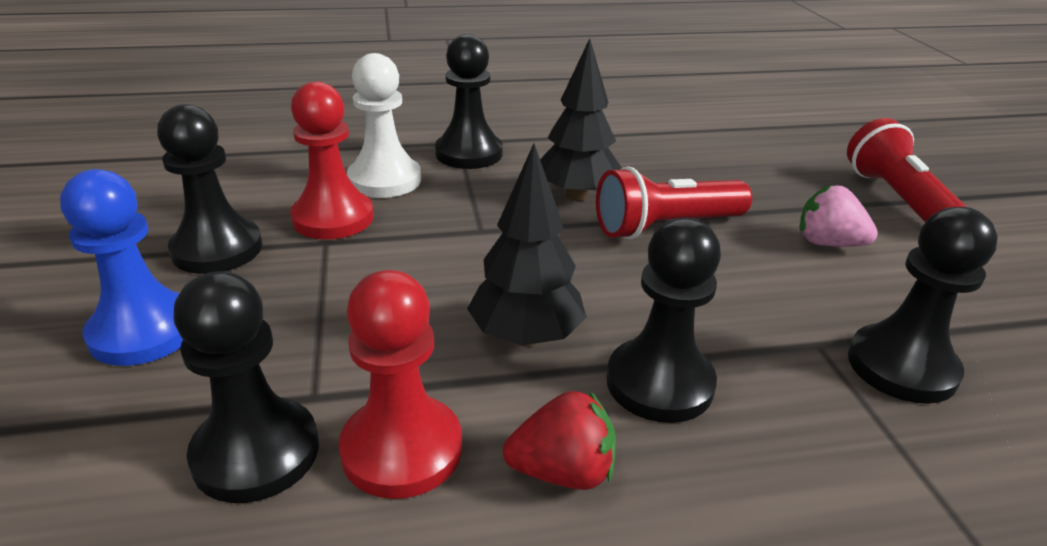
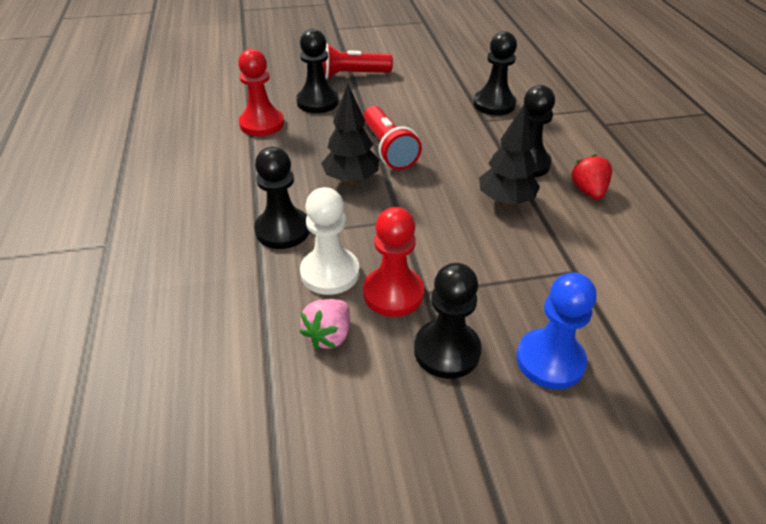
camera: 90 degrees left, 10 degrees up
(256, 452) = (619, 283): black pawn -> black pawn (317, 102)
(402, 449) = (596, 236): red pawn -> red pawn (262, 124)
(828, 243) = (399, 103): pink strawberry -> pink strawberry (329, 335)

